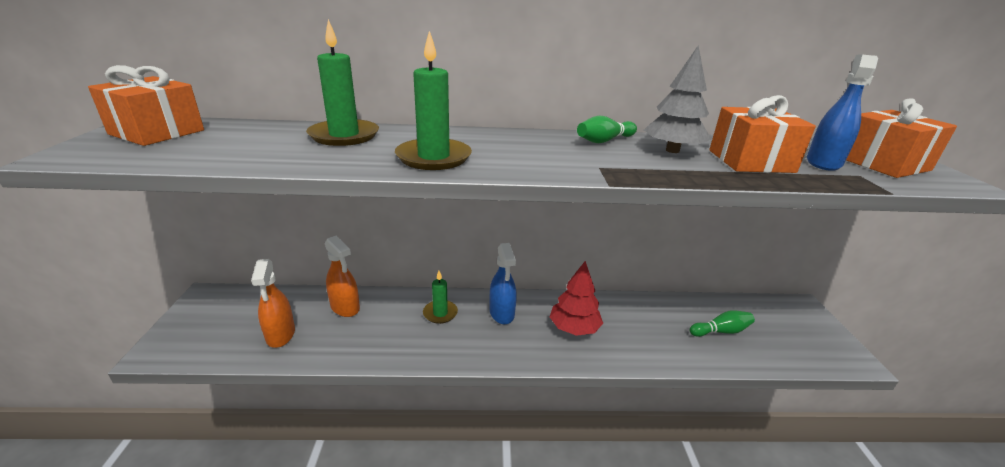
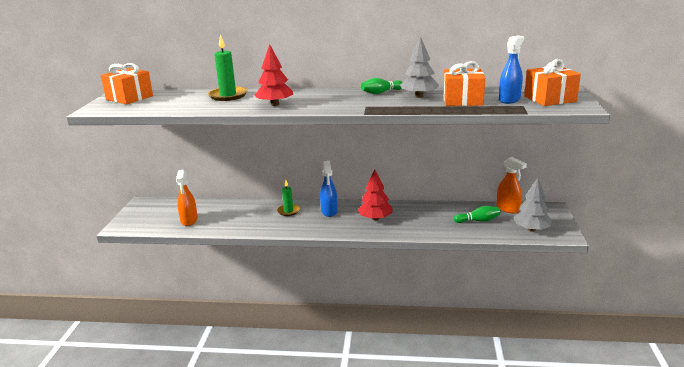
camera: 10 degrees right, 5 degrees down
(345, 307) = (228, 208): orange spray bottle -> orange spray bottle (508, 208)
(433, 157) = (275, 104): green candle -> red tree
(802, 348) = (531, 229): none -> grey tree

